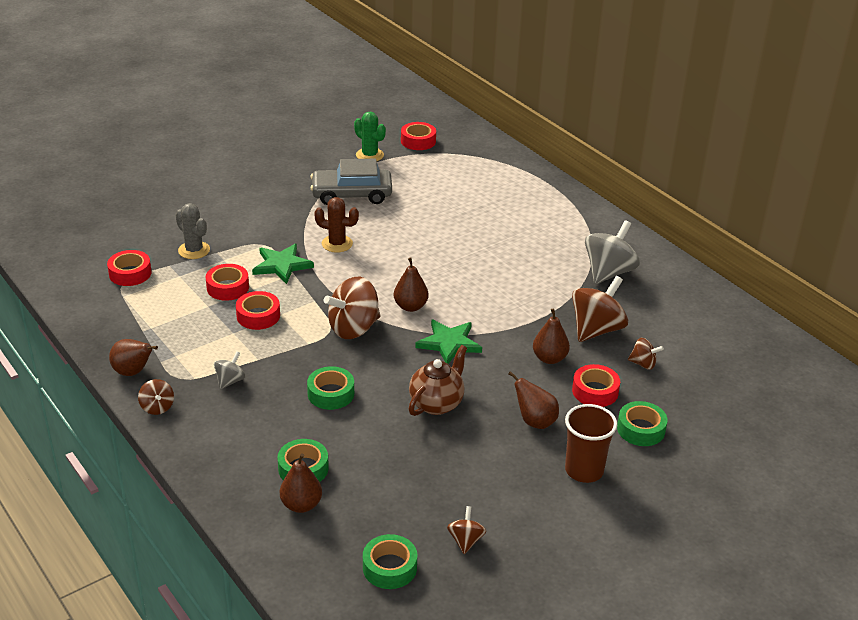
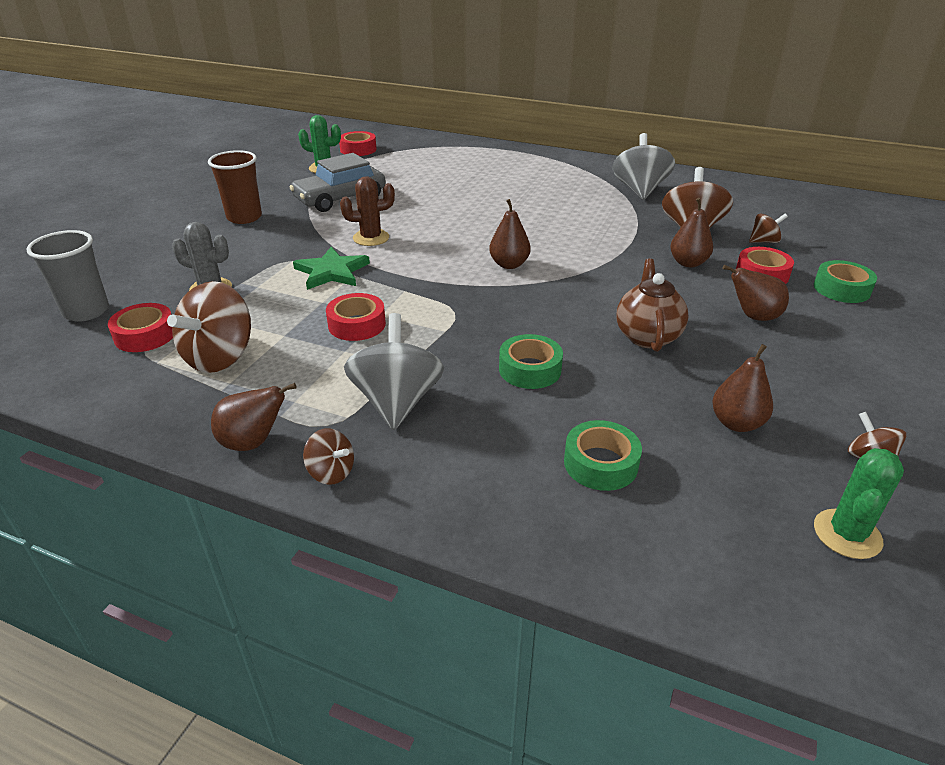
camera: 30 degrees left, 0 degrees up
(110, 241) = (86, 311): none -> grey cup
(228, 287) = (290, 310): red tape -> none
(230, 381) = (397, 402): grey spinning top -> grey spinning top, size x1.96
(301, 505) = (653, 509): brown pear -> brown pear (736, 423)
(353, 328) = (476, 301): brown spinning top -> brown spinning top (220, 357)
(389, 567) = (847, 534): green tape -> green cactus
(449, 343) = (585, 281): green star -> none
(584, 470) = (856, 340): brown cup -> brown cup (244, 217)

